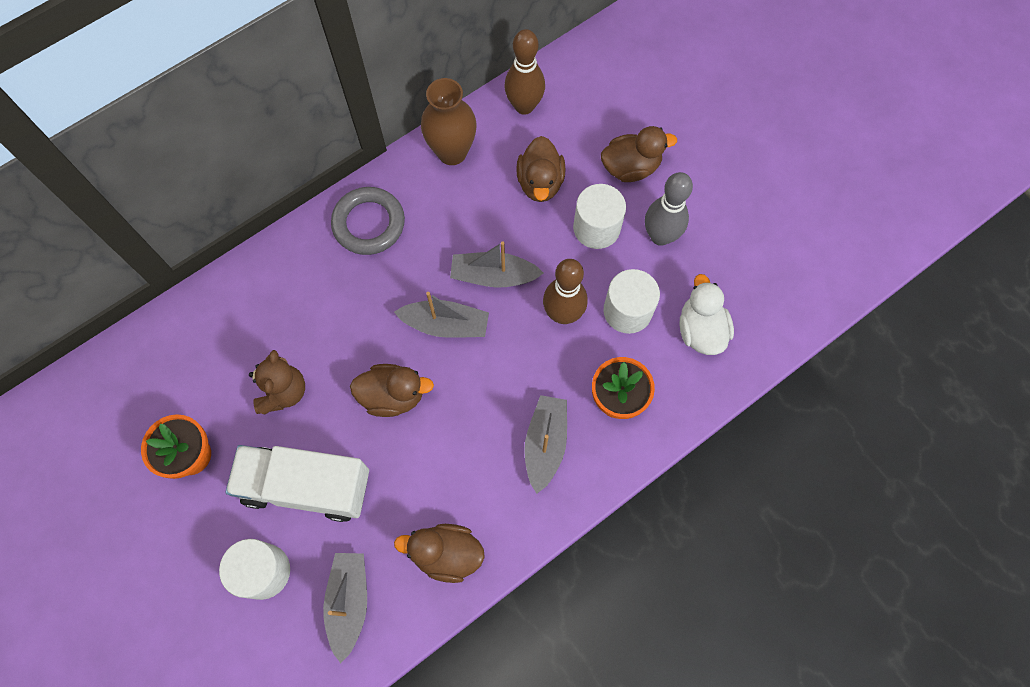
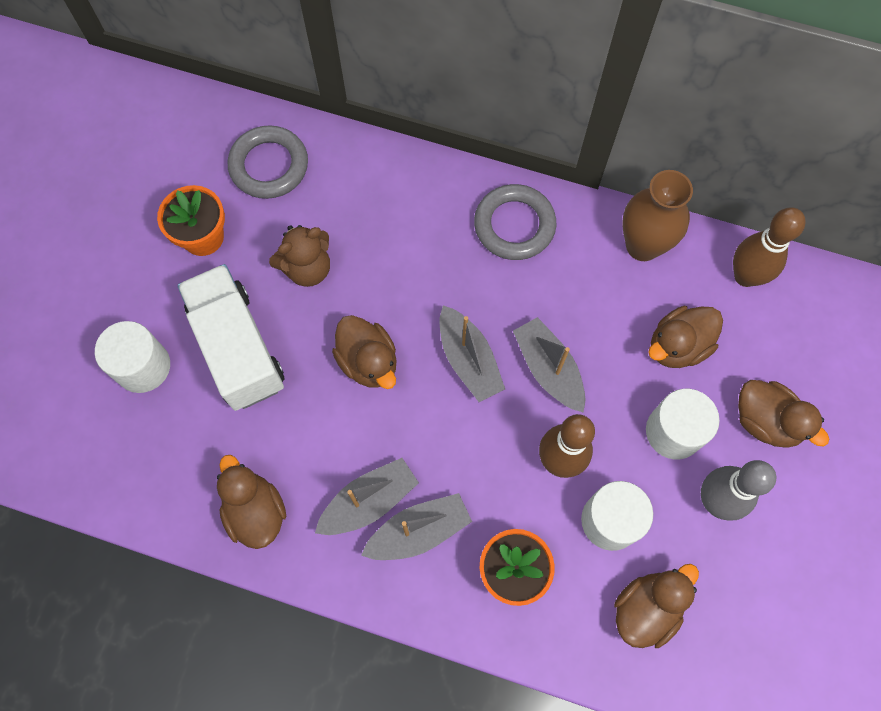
camera: 55 degrees right, 0 degrees up
(172, 365) = (269, 166): none -> grey ring
(349, 602) = (160, 456): grey boat -> grey boat (369, 501)
(700, 330) = (646, 609): white duck -> brown duck

